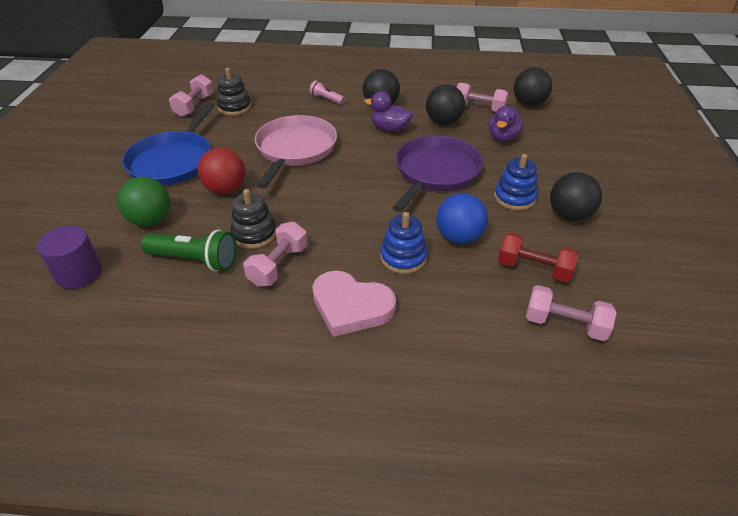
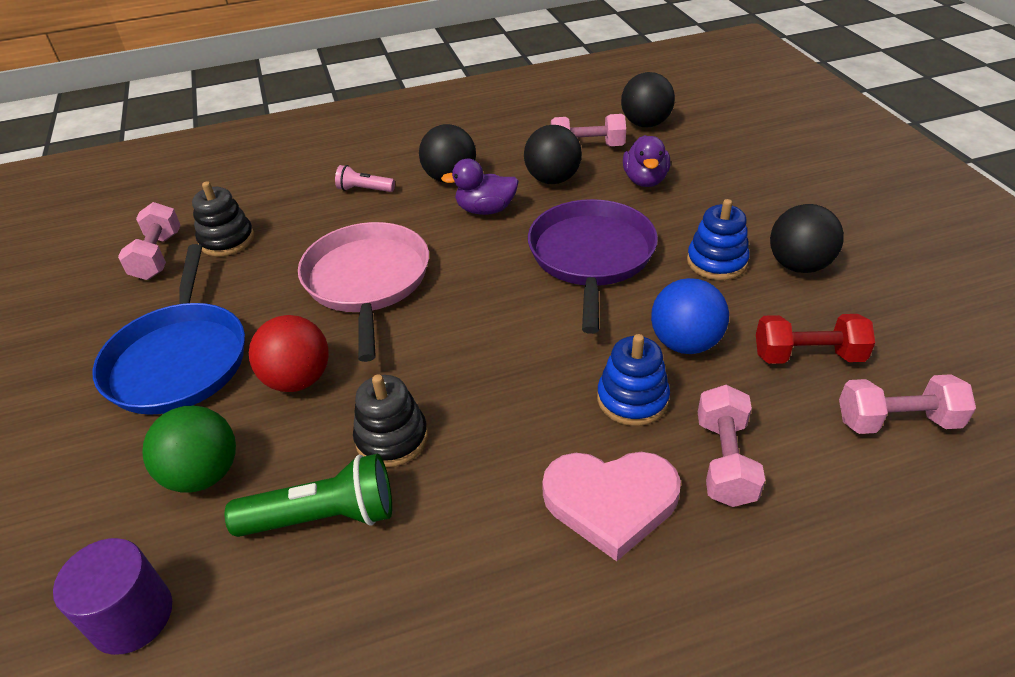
camera: 20 degrees left, 0 degrees up
(278, 265) = (462, 477): pink dumbbell -> pink dumbbell (724, 461)

